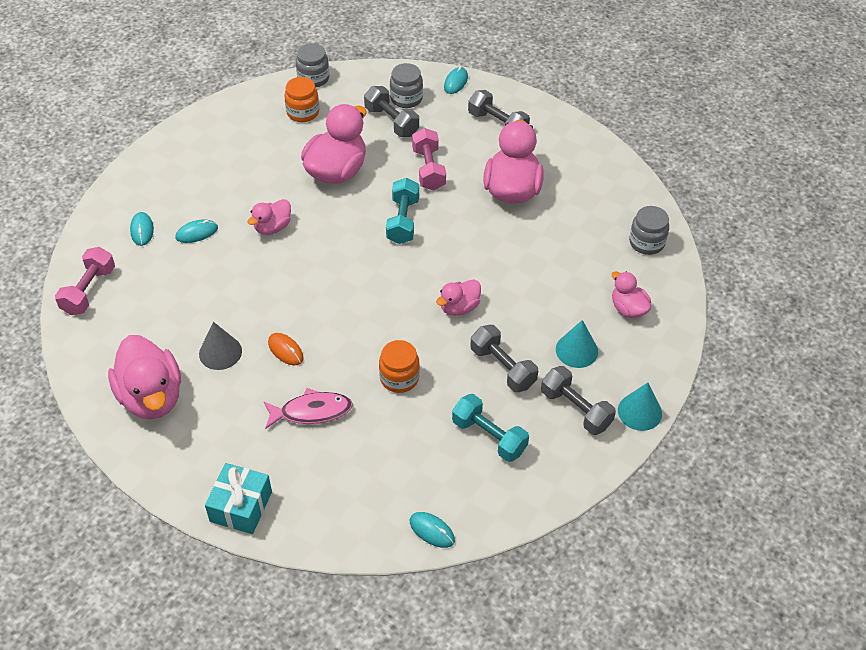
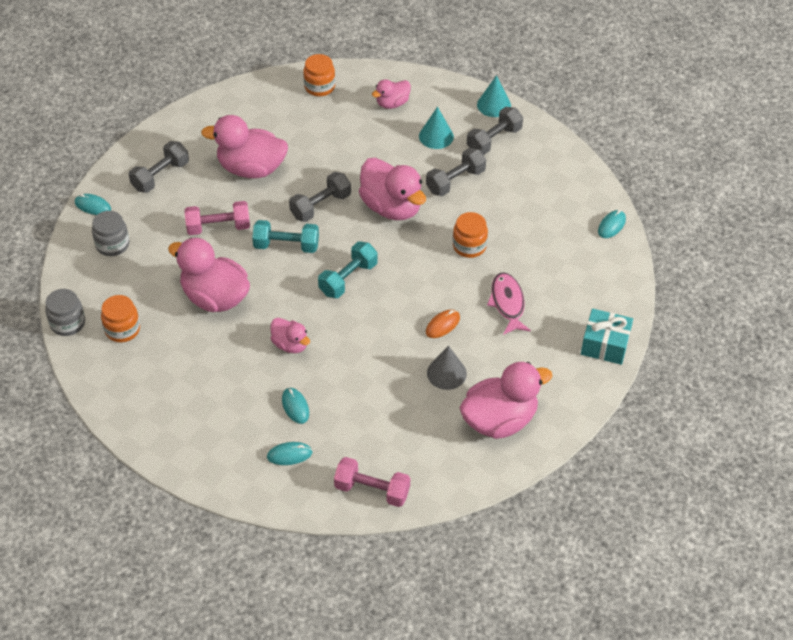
camera: 90 degrees left, 0 degrees up
(391, 122) = (146, 256): grey dumbbell -> grey dumbbell (320, 206)
(459, 307) = (392, 207): pink duck -> pink duck, size x1.85
(489, 436) = (523, 191): turquoise dumbbell -> turquoise dumbbell (348, 279)
(646, 242) = (319, 87): grey jar -> orange jar

